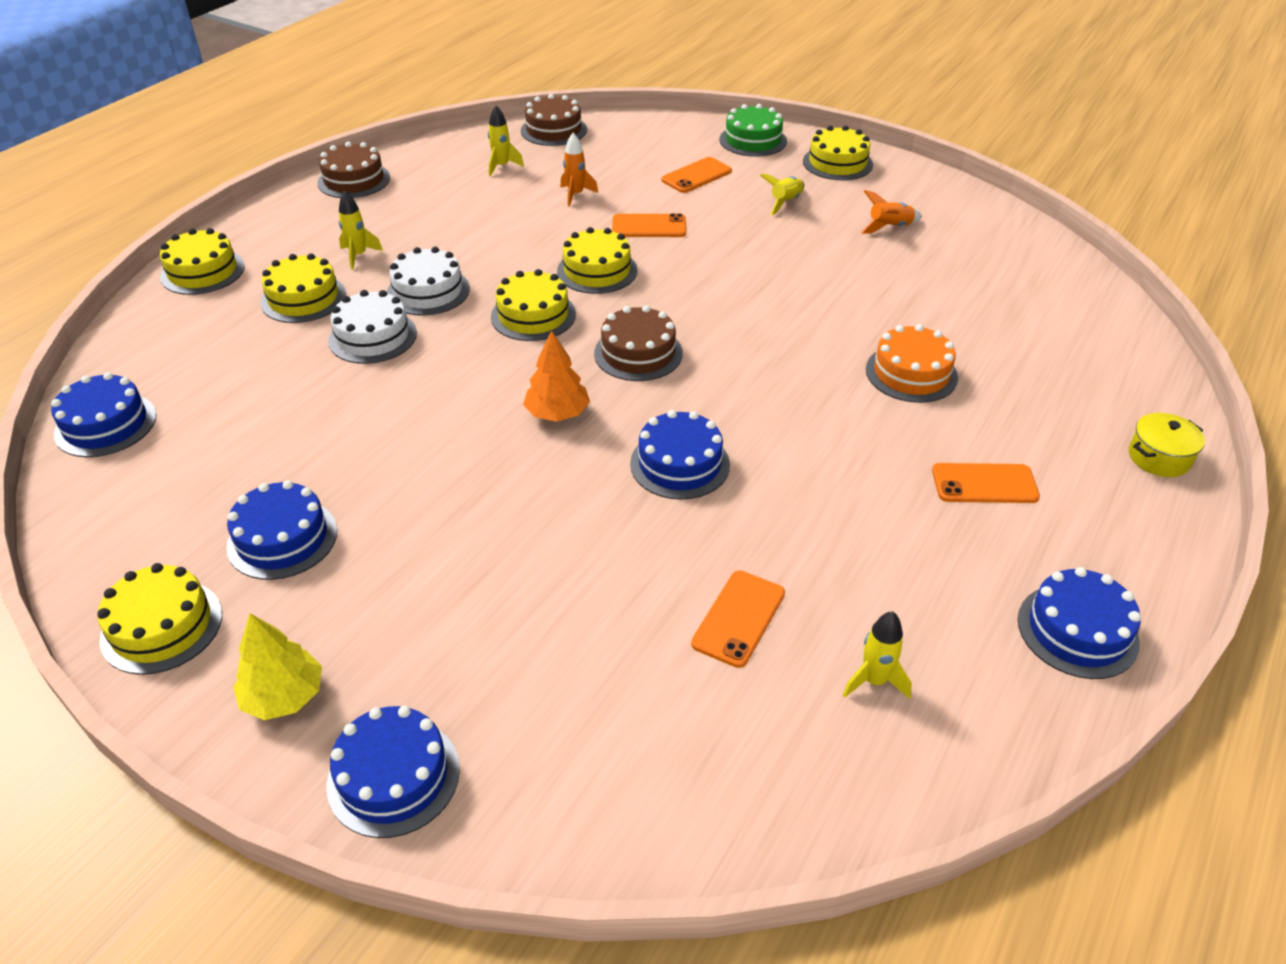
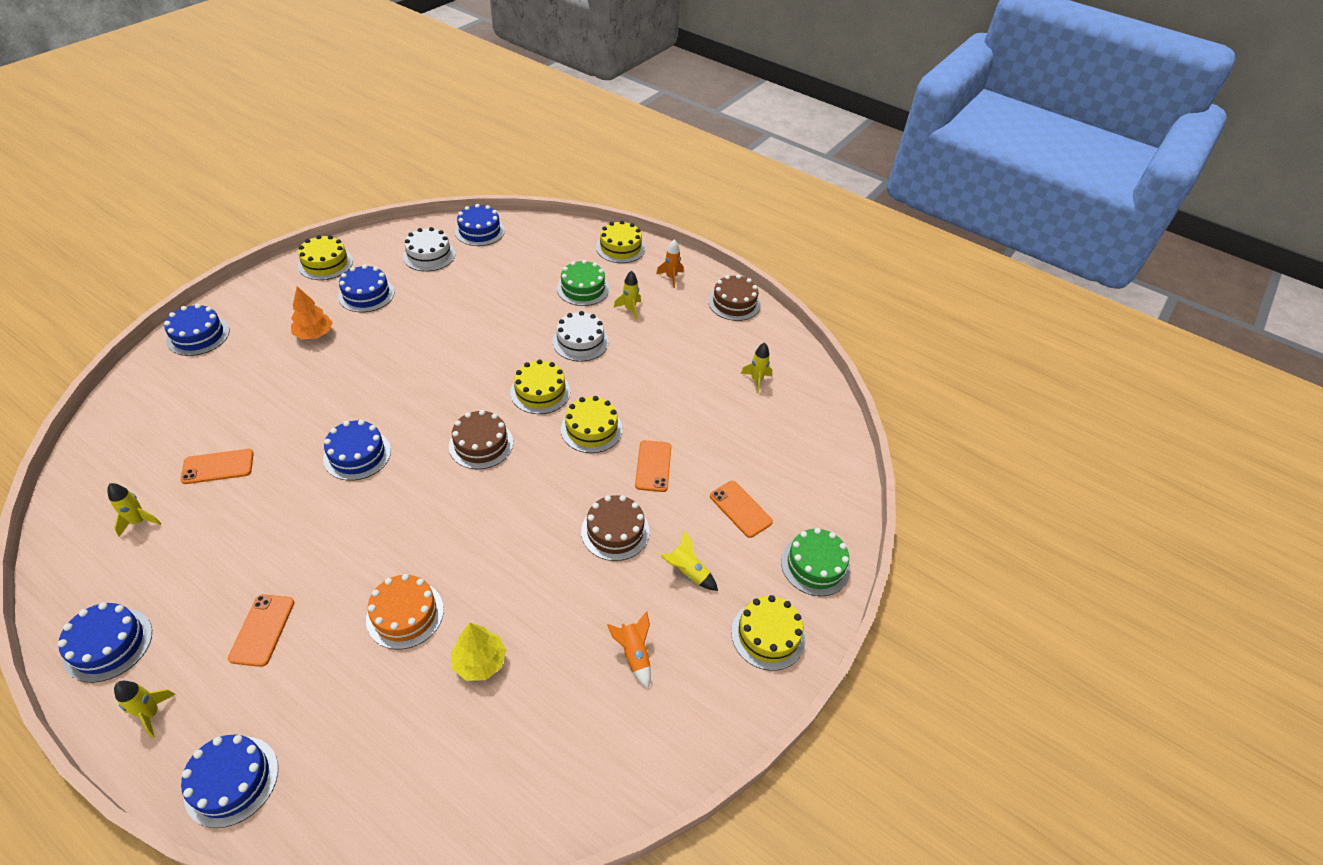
camera: 90 degrees right, 5 degrees up
(284, 696) = (263, 301): yellow tree -> yellow tree (480, 662)
(303, 298) = (583, 288): yellow cake -> green cake
(372, 337) = (534, 318): white cake -> white cake (429, 255)
(553, 130) = (824, 415): brown cake -> brown cake (615, 531)
(557, 413) = (428, 399): orange tree -> orange tree (314, 334)
(576, 195) = (708, 423): orange rocket -> orange rocket (671, 278)
(738, 618) = (218, 466): orange phone -> orange phone turned 45 degrees counterclockwise
(1134, 549) = (151, 714): none -> yellow rocket
(1159, 457) = (231, 780): yellow pot -> blue cake

